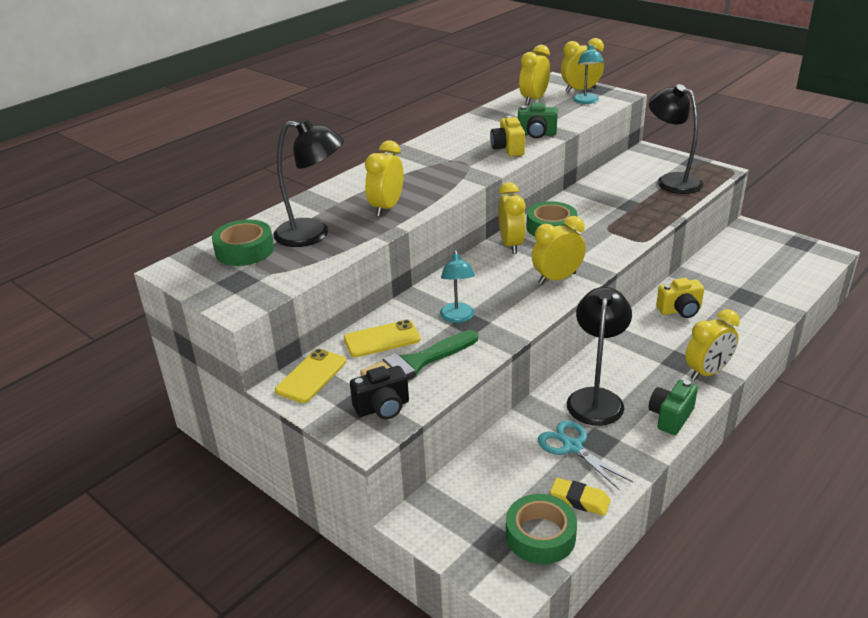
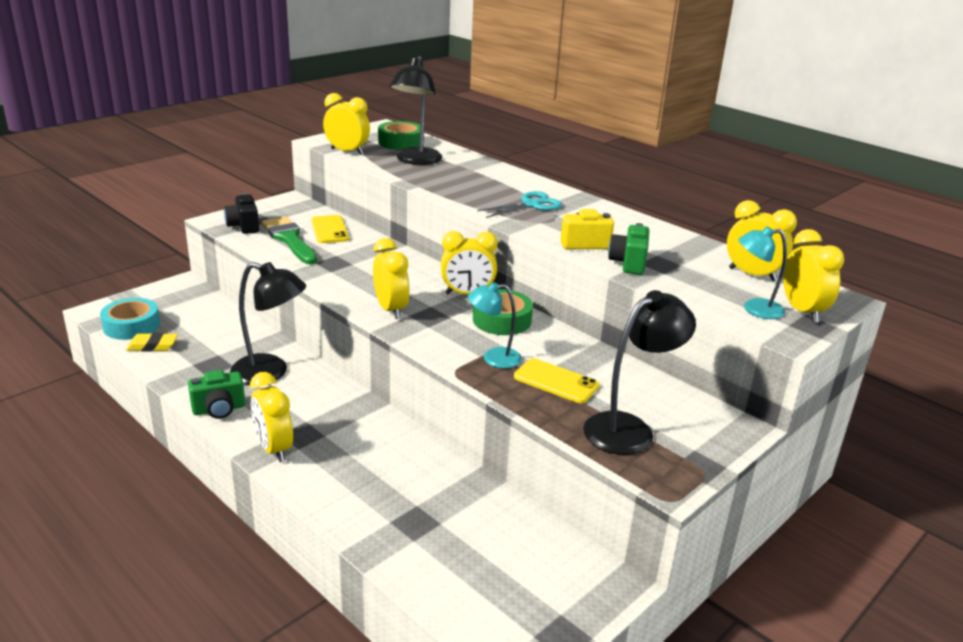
camera: 90 degrees right, 5 degrees down
(311, 376) = (297, 207): yellow phone -> yellow phone (556, 381)
(386, 208) = (454, 185): yellow clock -> yellow clock (347, 152)
(457, 318) = (345, 259): turquoise lamp -> turquoise lamp (493, 358)
(540, 535) = (131, 325): green tape -> turquoise tape
(572, 447) = (214, 351): turquoise scissors -> turquoise scissors (531, 205)
(579, 500) = (152, 346): yellow eraser -> yellow eraser turned 60 degrees clockwise
(670, 417) = (219, 409): green camera -> green camera turned 120 degrees clockwise
(680, 310) = (399, 456): yellow camera -> none

